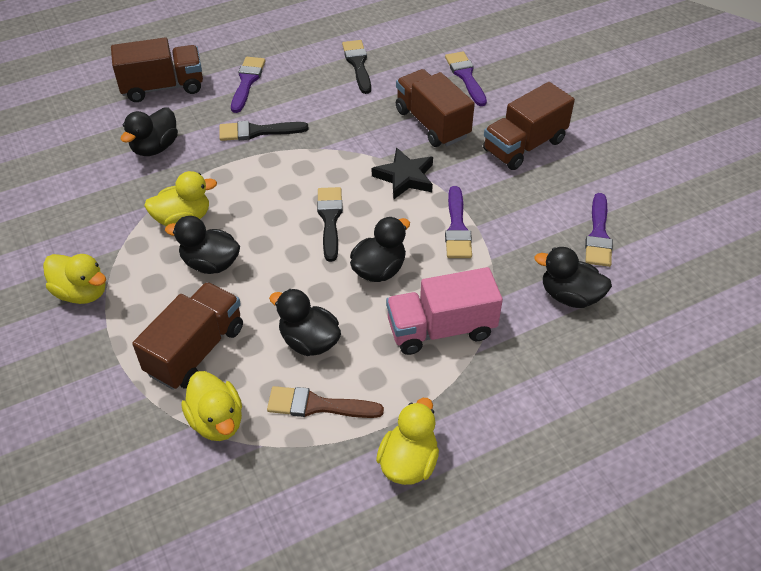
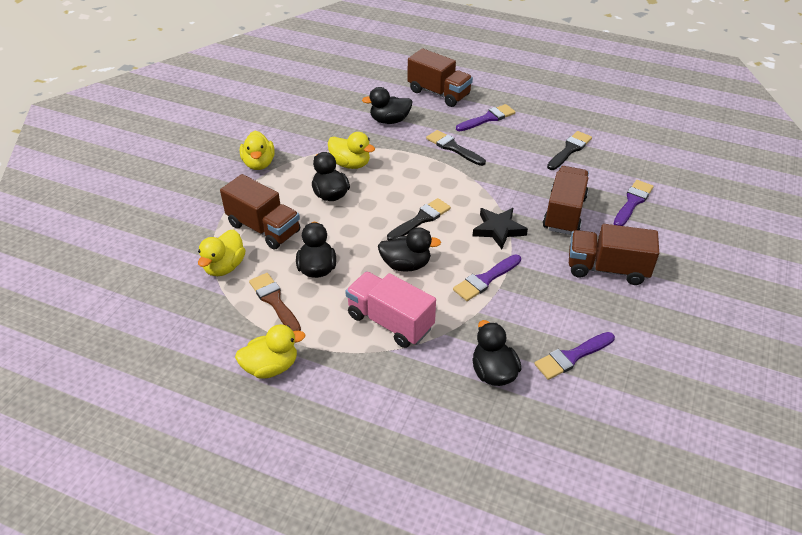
camera: 50 degrees right, 5 degrees down
(196, 350) = (264, 228): brown truck -> brown truck turned 45 degrees clockwise

